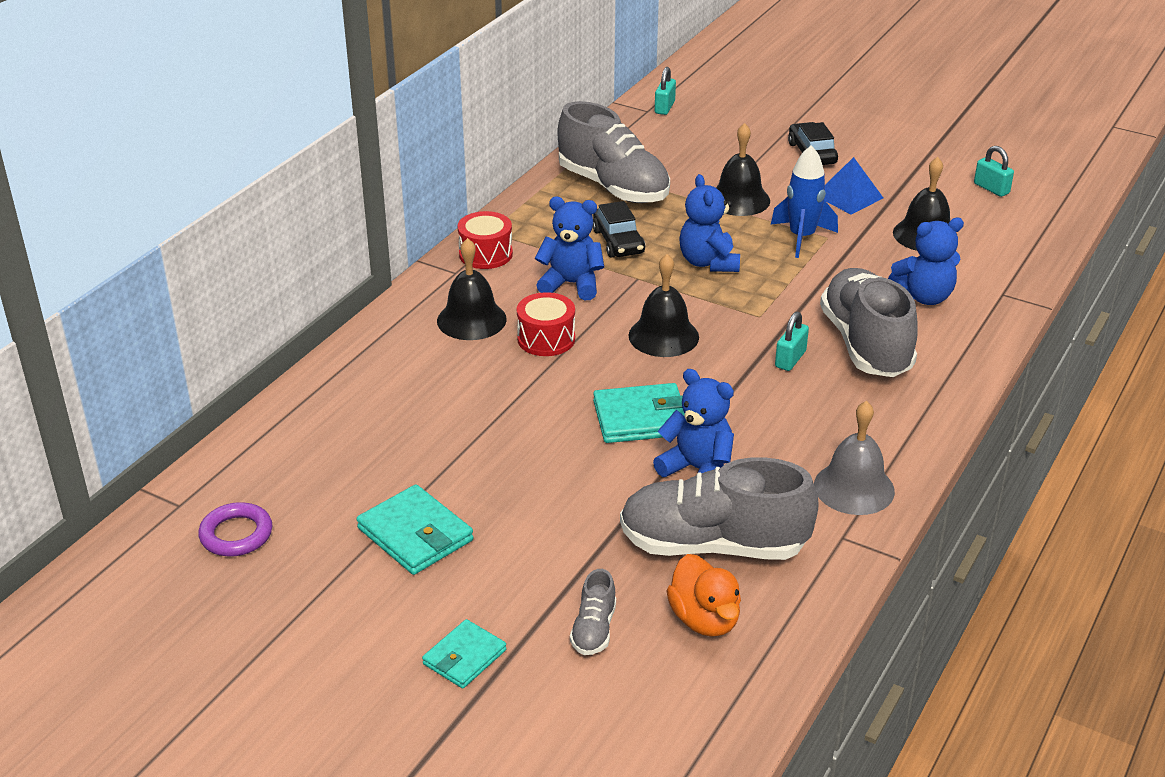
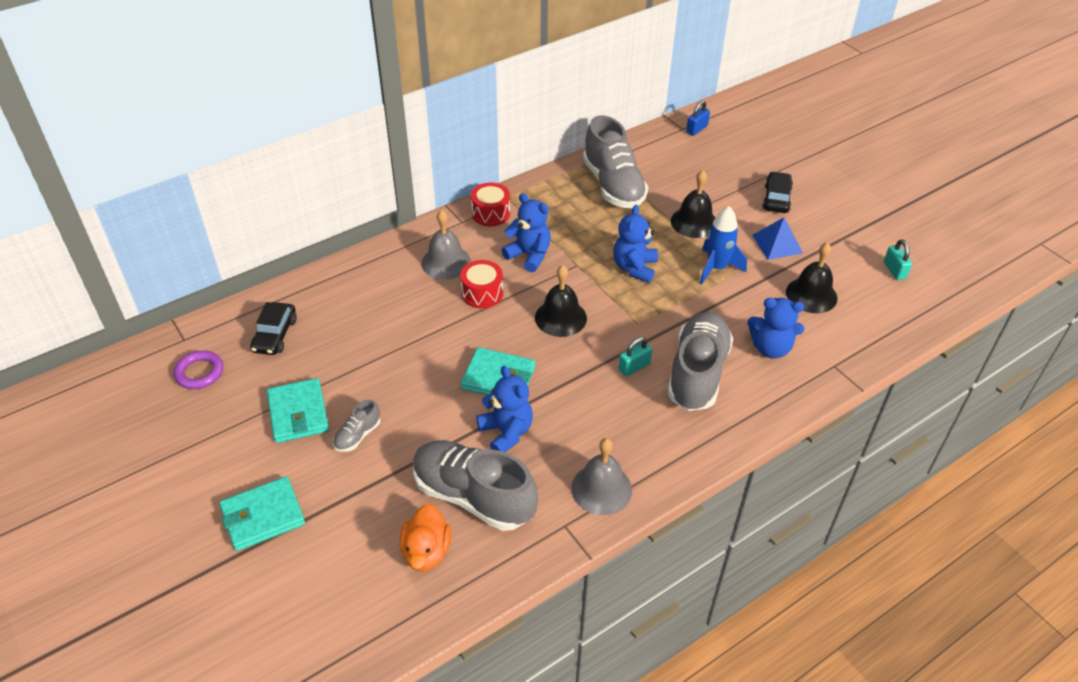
camera: 25 degrees right, 10 degrees up
(464, 657) = (263, 516): turquoise wallet -> turquoise wallet, size x1.53
(471, 320) = (446, 262): black bell -> grey bell
(594, 629) = (353, 529): grey shoe -> grey shoe (358, 435)
(618, 241) = (585, 231): black car -> black car (275, 335)
(664, 107) = (696, 129): turquoise padlock -> blue padlock

